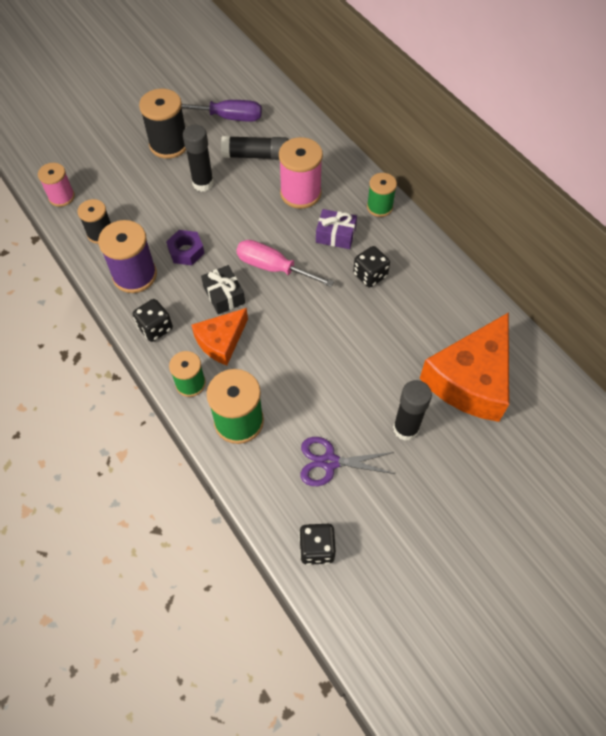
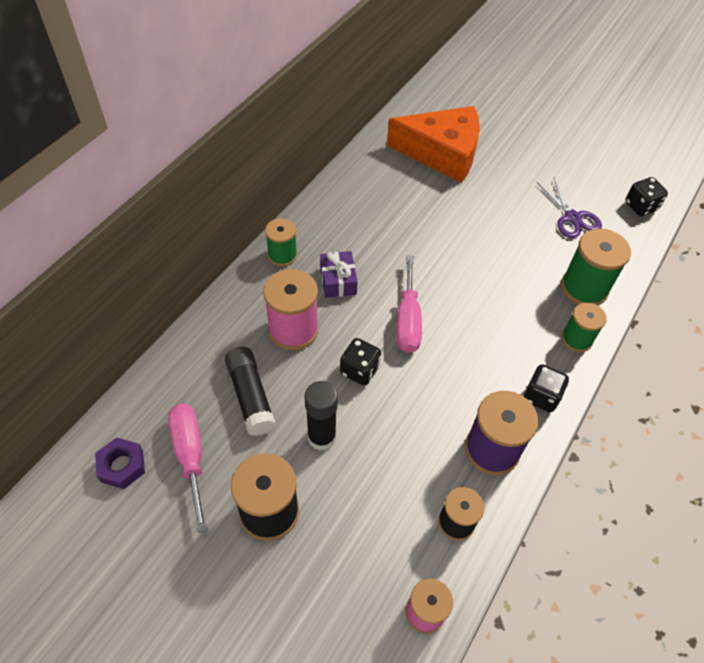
camera: 115 degrees left, 5 degrees down
(186, 251) = (431, 411): purple nut -> purple nut (122, 466)
(221, 341) = (518, 332): orange cheese -> none
(224, 295) = (465, 350): black gift -> none
(229, 117) = (190, 456): purple screwdriver -> pink screwdriver
(370, 275) = (374, 240): black dice -> black dice (359, 370)
(405, 429) = (511, 181): black glue stick -> none

